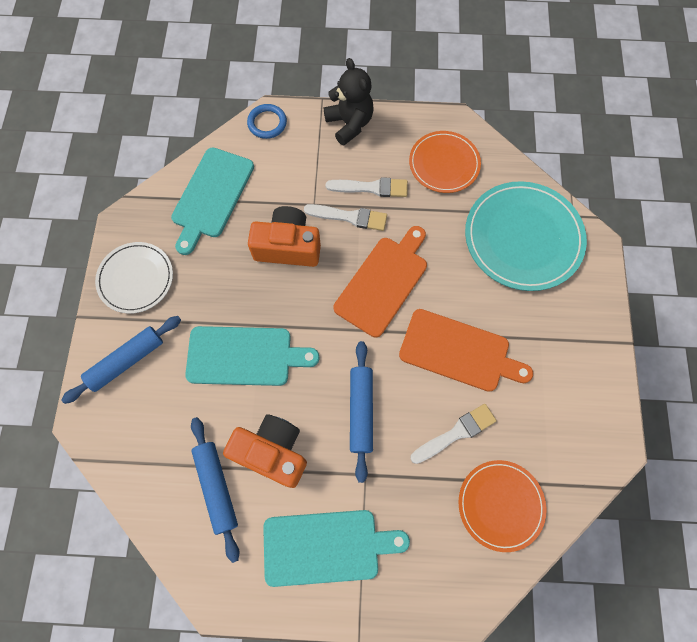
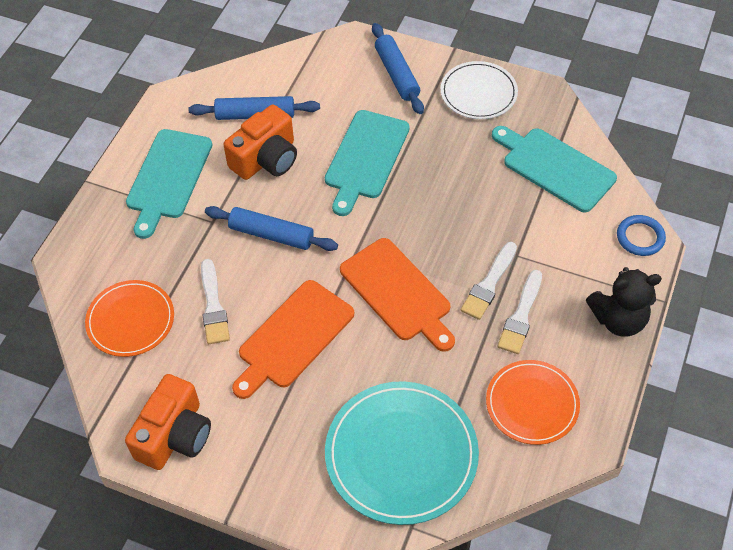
camera: 110 degrees right, 15 degrees down
(288, 247) = (471, 219): orange camera -> orange camera (174, 435)

